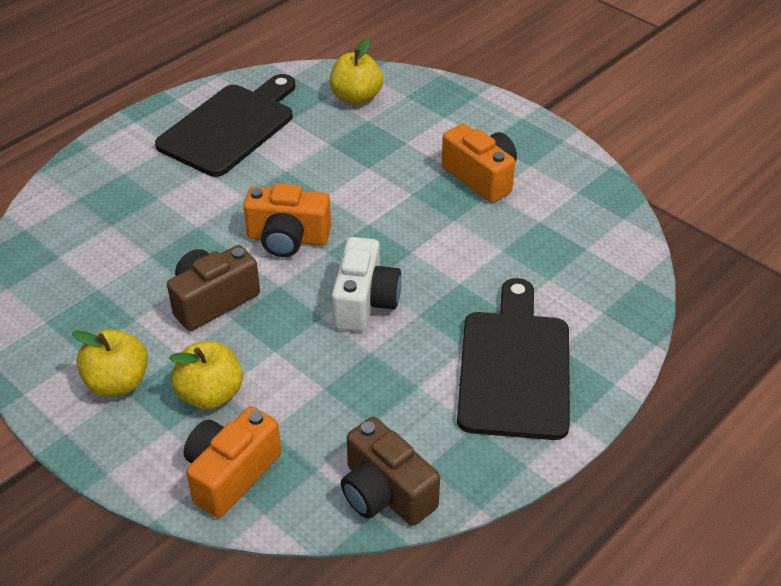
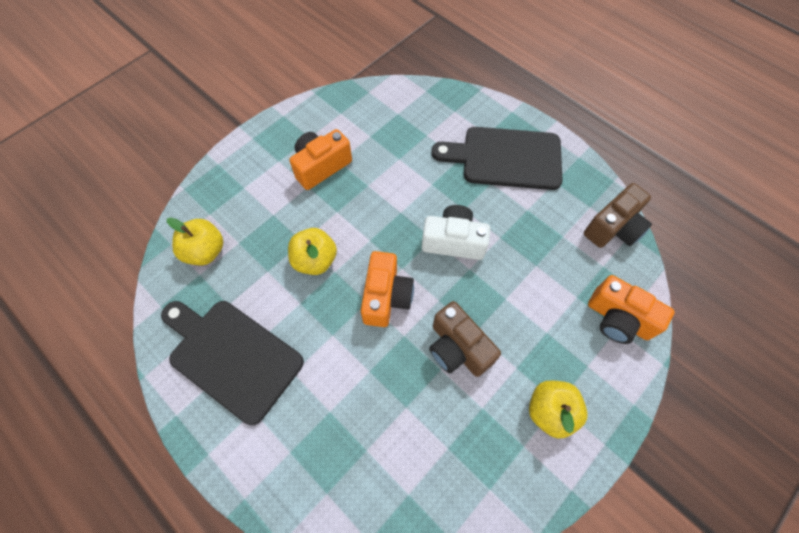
camera: 90 degrees left, 20 degrees up
(210, 394) = (552, 339): yellow apple -> yellow apple (315, 260)

